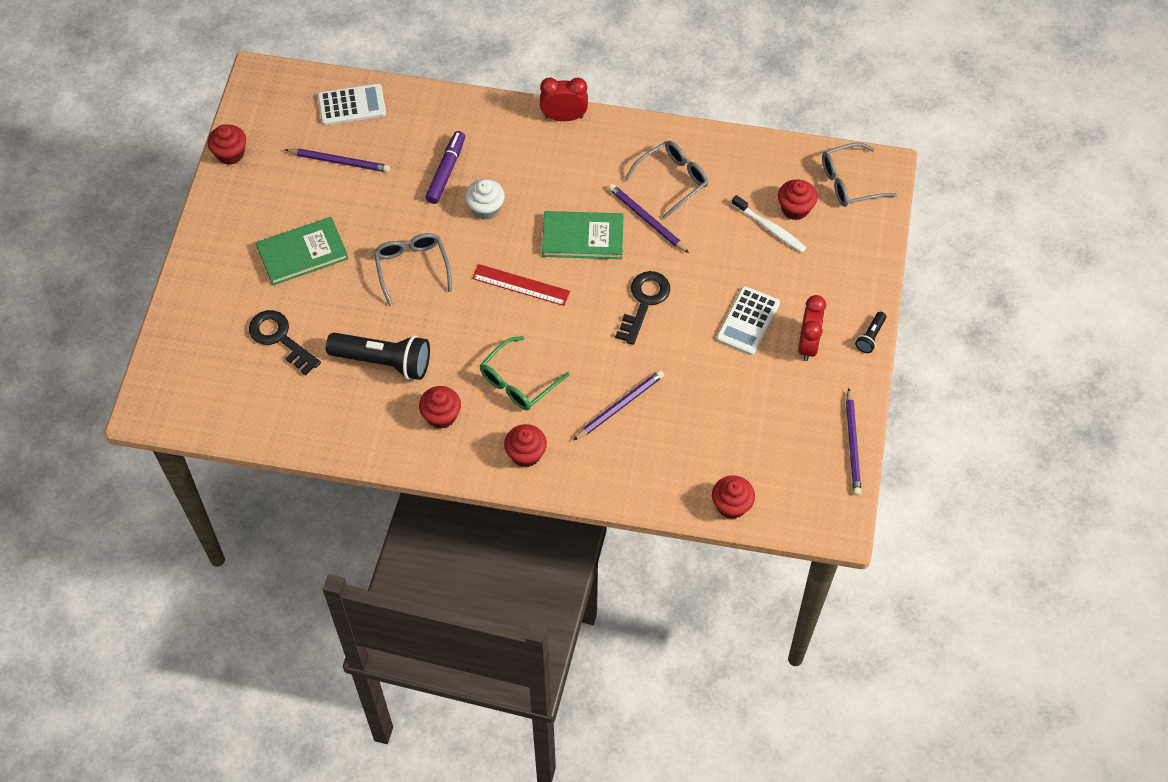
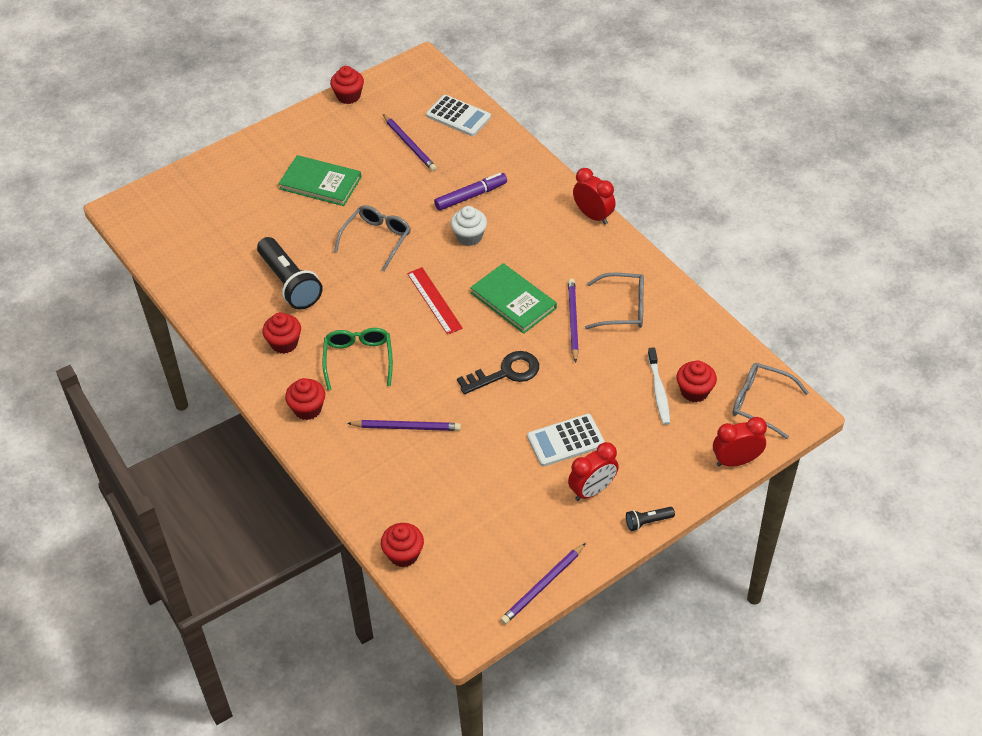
camera: 45 degrees right, 10 degrees down
(280, 338) = (245, 223): black key -> none
(518, 382) = (358, 360): green glasses -> green glasses turned 90 degrees clockwise
(879, 241) = (736, 461): none -> red clock

